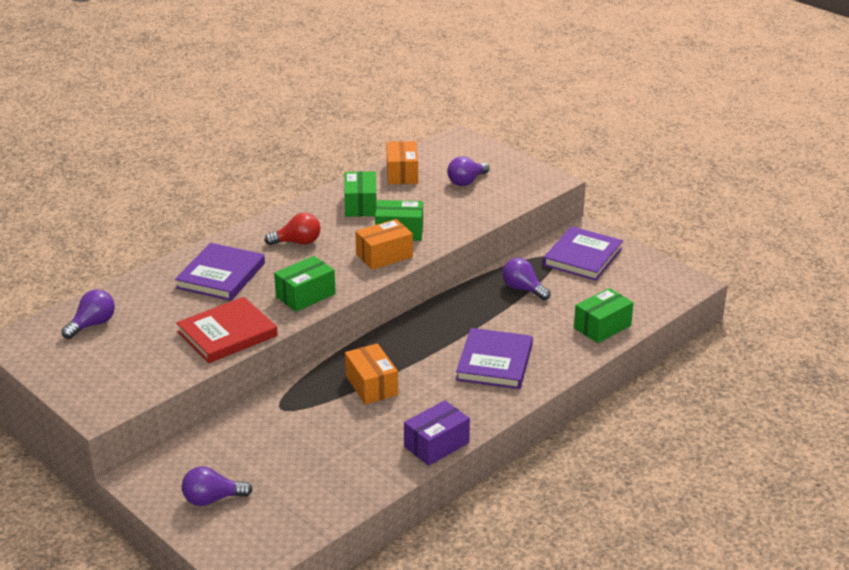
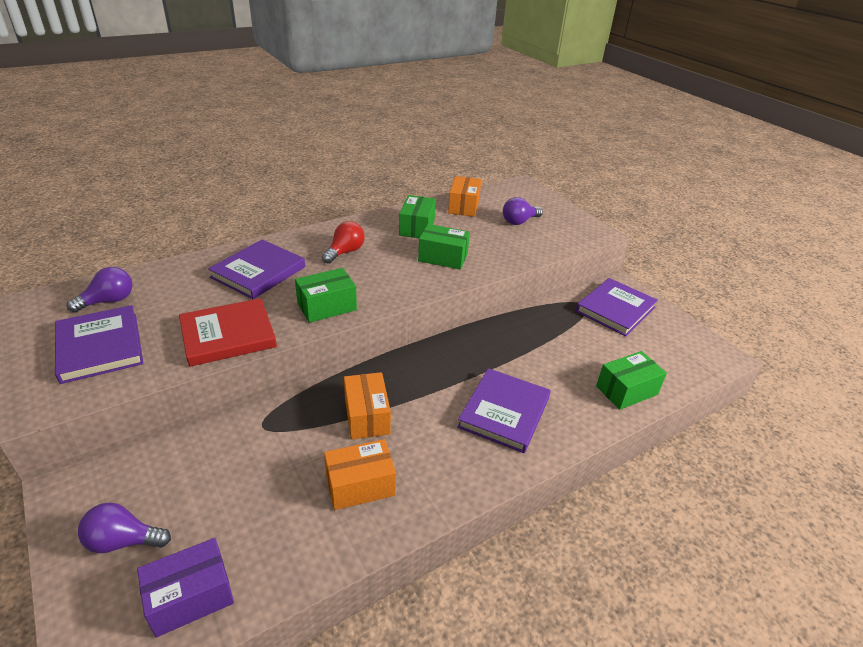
camera: 10 degrees right, 5 degrees up
(116, 362) = (100, 347): none -> purple book
(297, 242) = (345, 252): red light bulb -> red light bulb turned 60 degrees counterclockwise
(384, 256) = (420, 278): orange box -> orange box (360, 485)
(436, 445) = (410, 514): purple box -> purple box (191, 596)
(523, 289) = (551, 333): purple light bulb -> none

